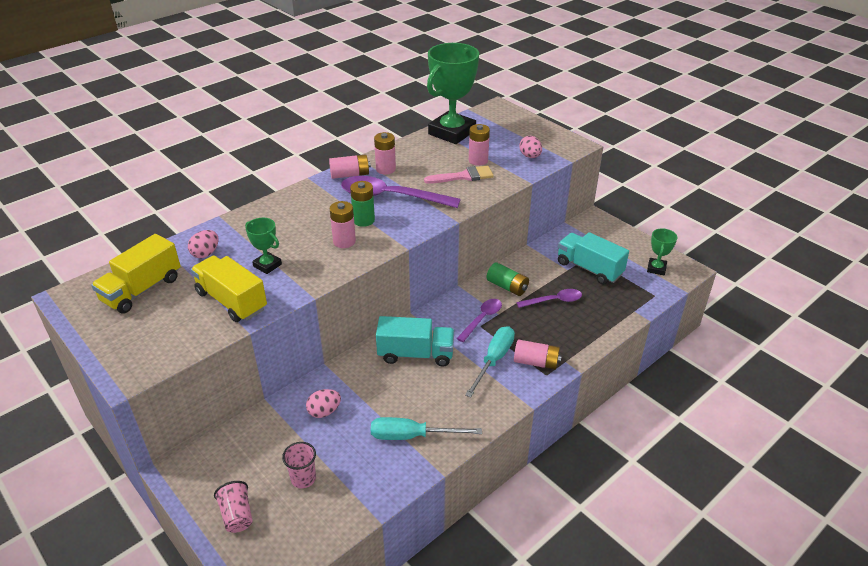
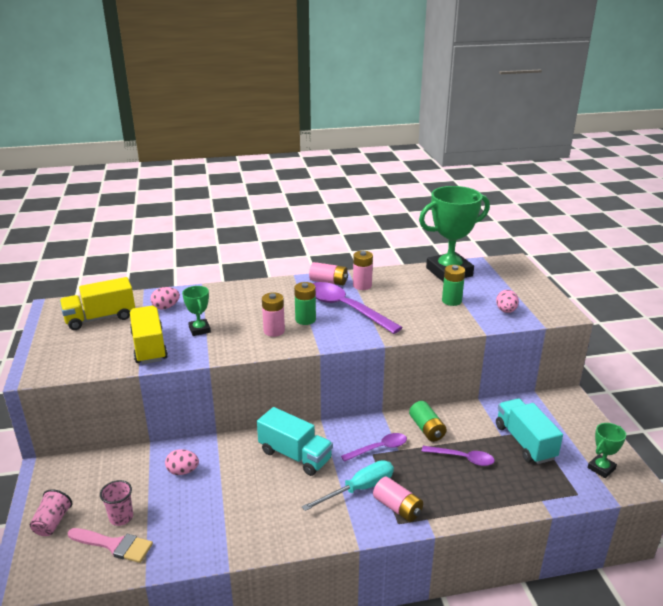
camera: 30 degrees right, 10 degrees down
(412, 436) = (232, 523): turquoise screwdriver -> none
(463, 176) = (425, 310): pink brush -> pink brush (114, 545)
(478, 160) = (451, 301): pink battery -> green battery

